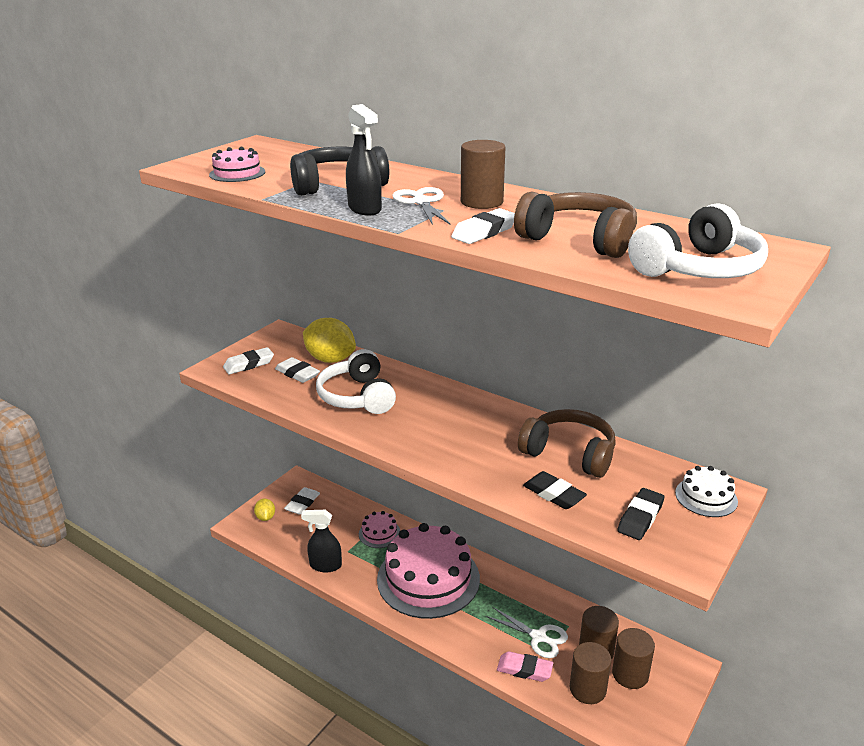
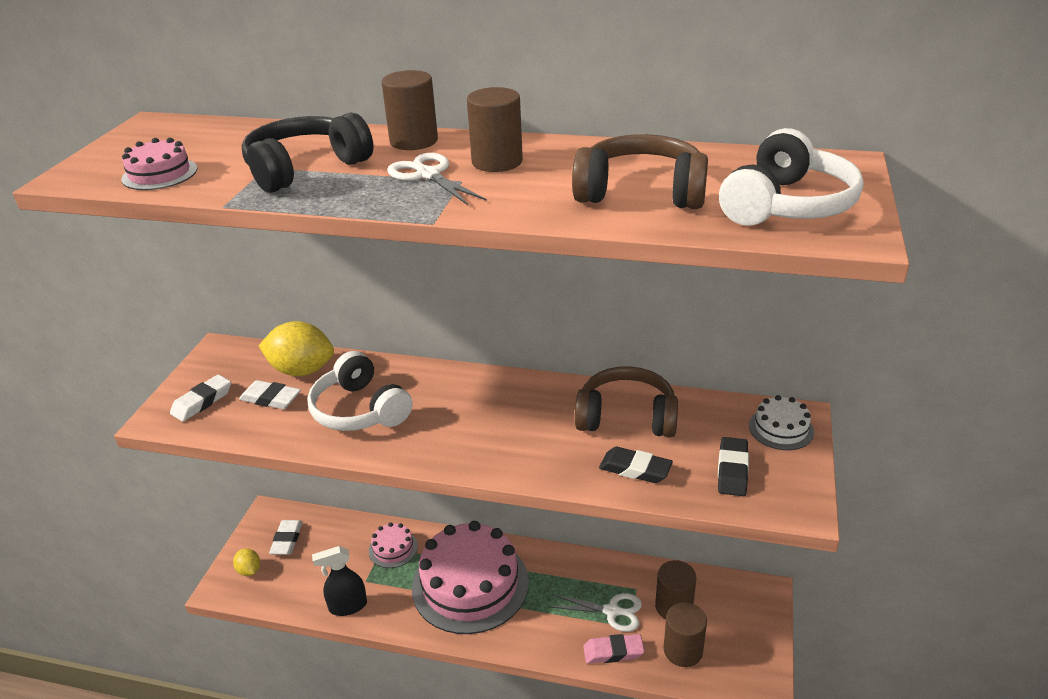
camera: 20 degrees left, 5 degrees up
(365, 209) = (367, 197): black spray bottle -> none
(484, 232) = (531, 202): white eraser -> none
(630, 674) = (716, 620): brown cylinder -> brown cylinder (414, 141)

